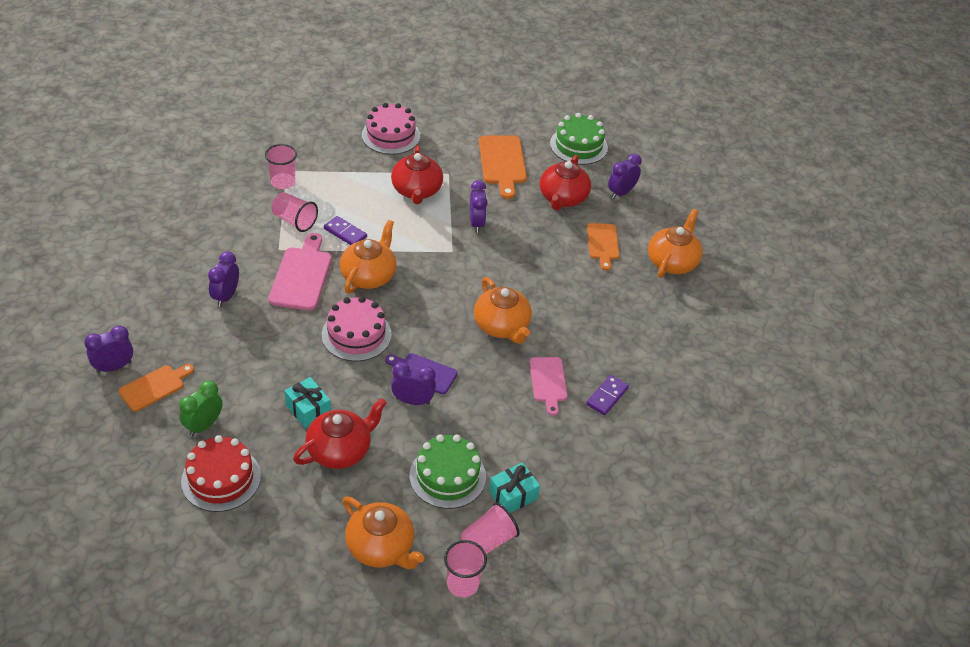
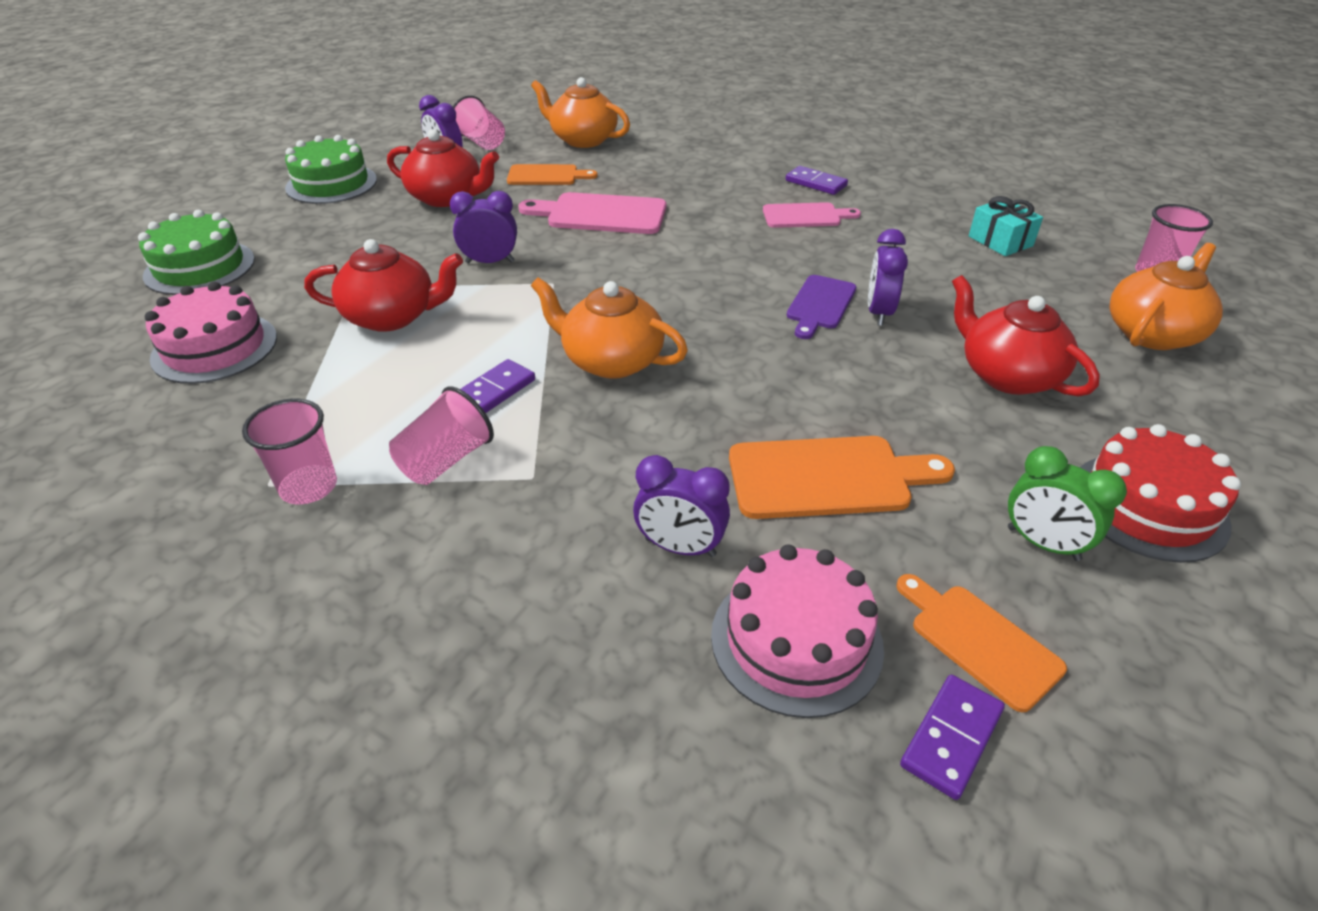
camera: 85 degrees left, 5 degrees down
(114, 367) = (951, 737): purple clock -> purple domino
(302, 275) = (612, 440): pink cutting board -> pink cutting board (601, 214)
(308, 409) = (941, 412): turquoise gift -> none
(356, 335) = (756, 369): pink cake -> pink cake (796, 640)
(447, 476) = (999, 284): green cake -> green cake (200, 267)
(488, 541) = (1081, 257): pink cup -> pink cup (481, 142)
(502, 163) = (347, 240): orange cutting board -> orange cutting board (827, 477)
(502, 326) = (711, 245): orange teapot -> none

